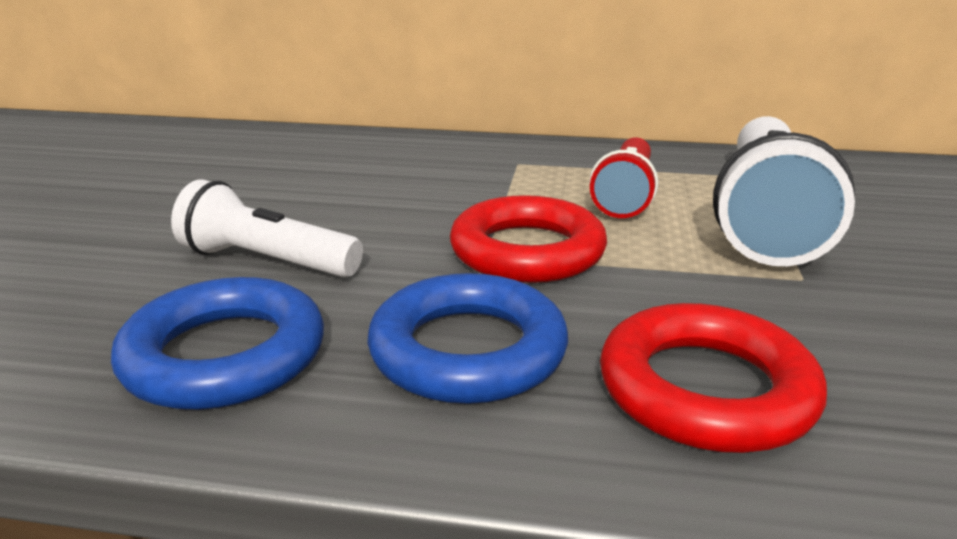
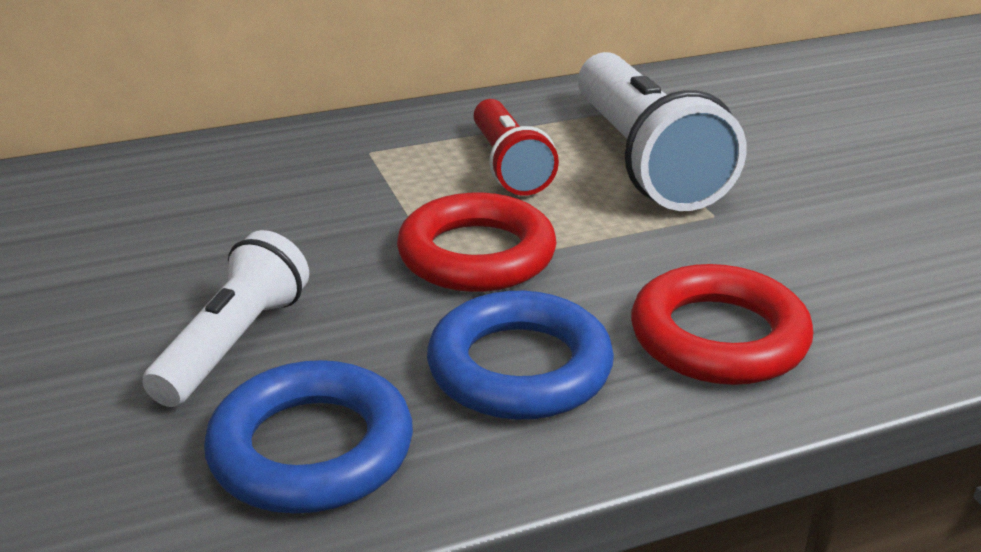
camera: 30 degrees left, 5 degrees up
(267, 261) = (234, 343): white flashlight -> white flashlight turned 120 degrees clockwise

